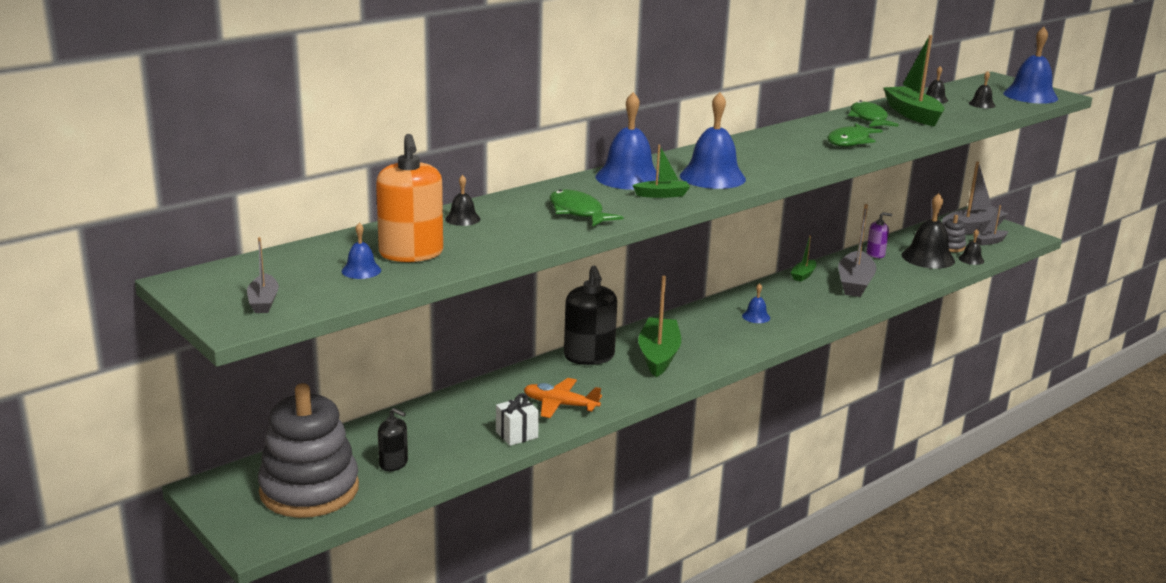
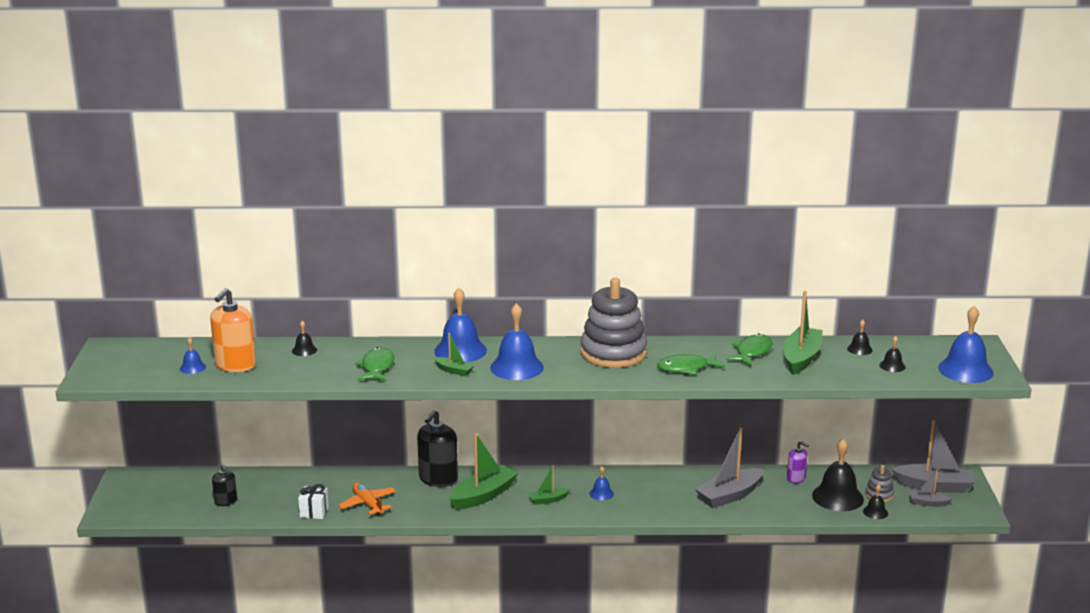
camera: 40 degrees right, 0 degrees up
(263, 301) = (118, 371): grey boat -> none
(309, 490) = (165, 498): grey stacking toy -> grey stacking toy (613, 353)
(803, 275) = (699, 475): green boat -> green boat (548, 500)

